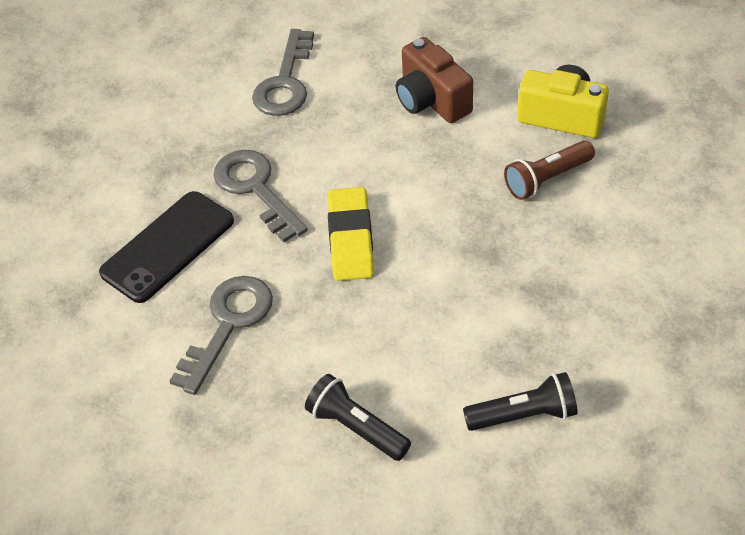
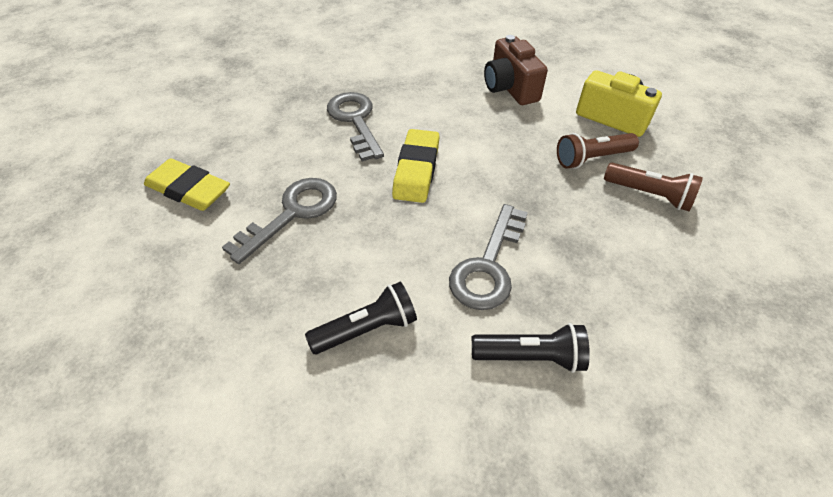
camera: 10 degrees right, 0 degrees up
(94, 324) = (189, 190): none -> yellow eraser
(168, 246) = (272, 146): black phone -> none
(285, 82) = (404, 58): grey key -> grey key (488, 265)
(356, 427) = (367, 328): black flashlight -> black flashlight turned 105 degrees clockwise
(616, 211) = (649, 195): none -> brown flashlight

